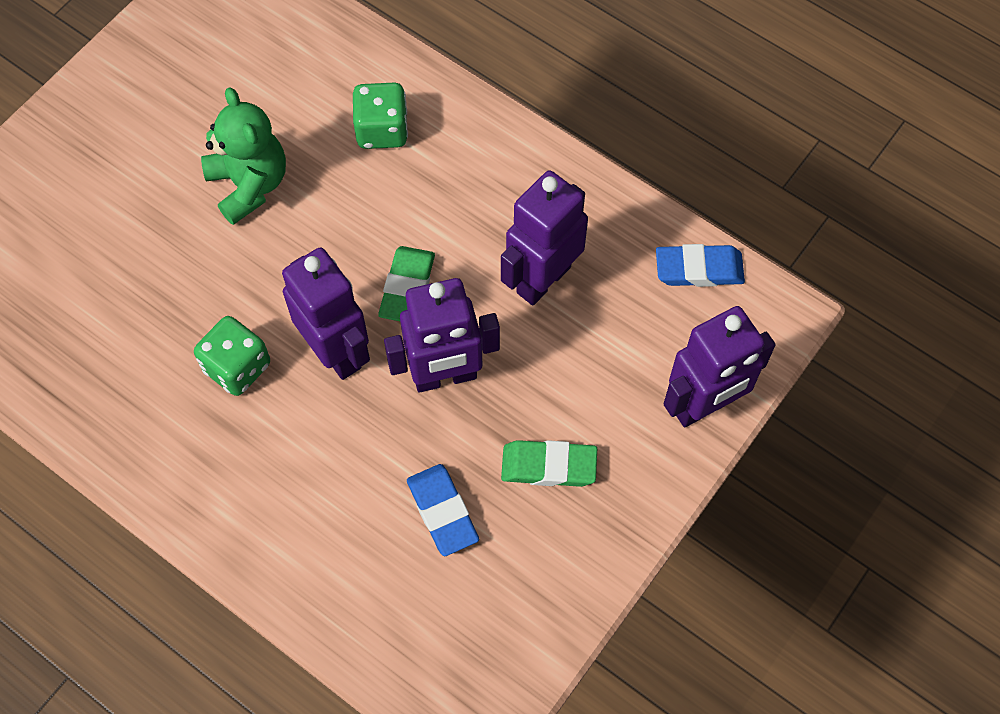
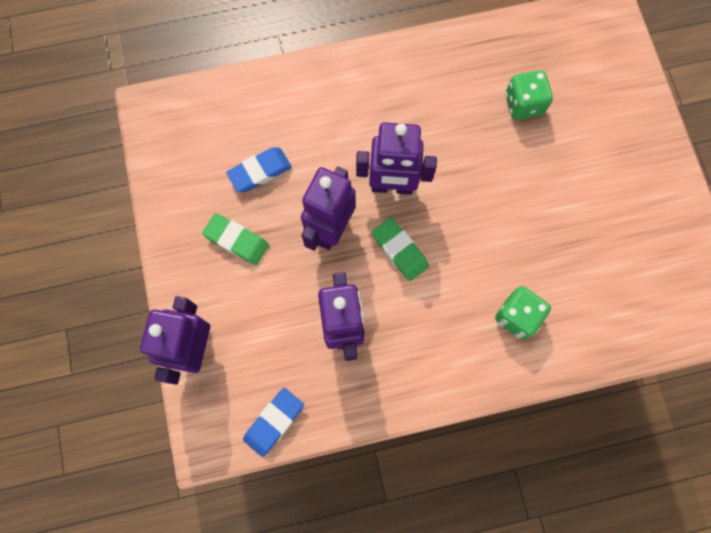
camera: 130 degrees right, 10 degrees up
(237, 367) = (424, 133): green dice -> green dice (523, 104)
(249, 185) = (536, 216): green teddy bear -> none
(442, 512) = (260, 171): blue eraser -> blue eraser turned 45 degrees counterclockwise
(548, 466) = (236, 240): green eraser -> green eraser turned 75 degrees clockwise

